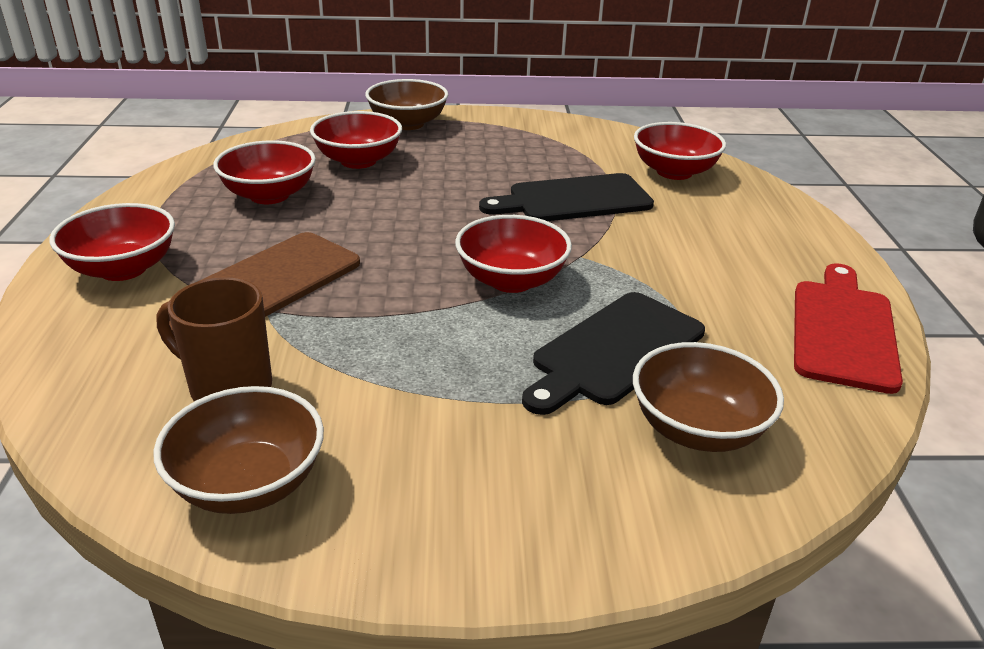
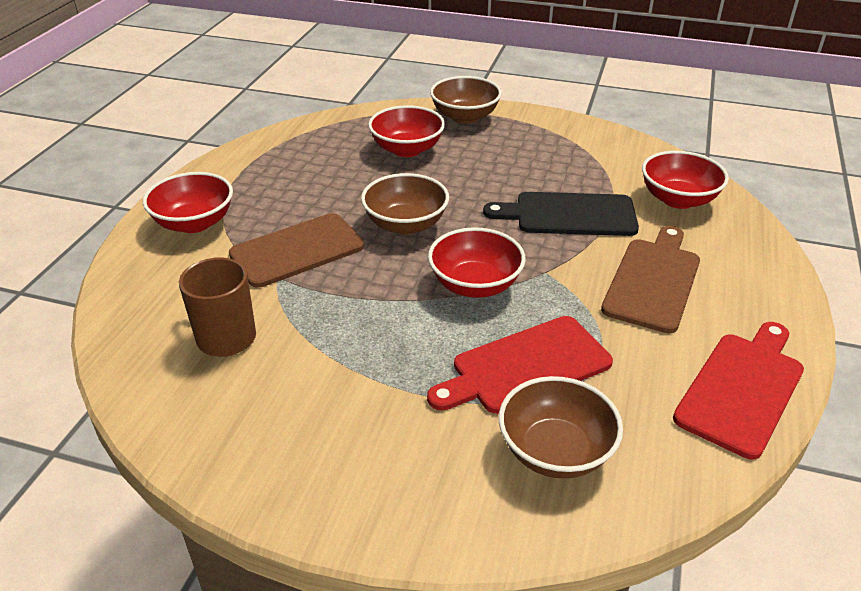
camera: 20 degrees right, 5 degrees up
(248, 483) = (206, 416): brown bowl -> brown bowl (405, 224)
(269, 195) = (324, 173): red bowl -> none
(614, 351) = (525, 366): black cutting board -> red cutting board
(696, 247) = (653, 281): none -> brown cutting board

